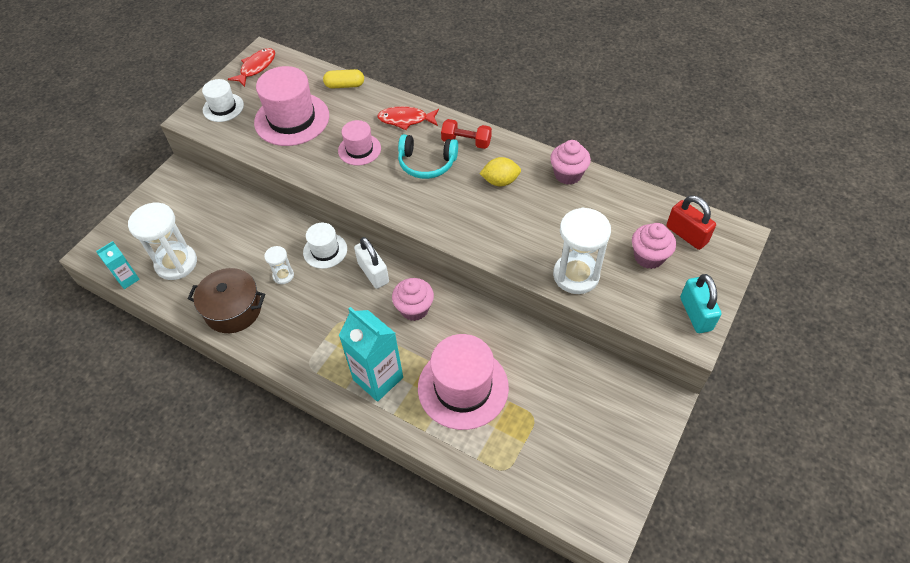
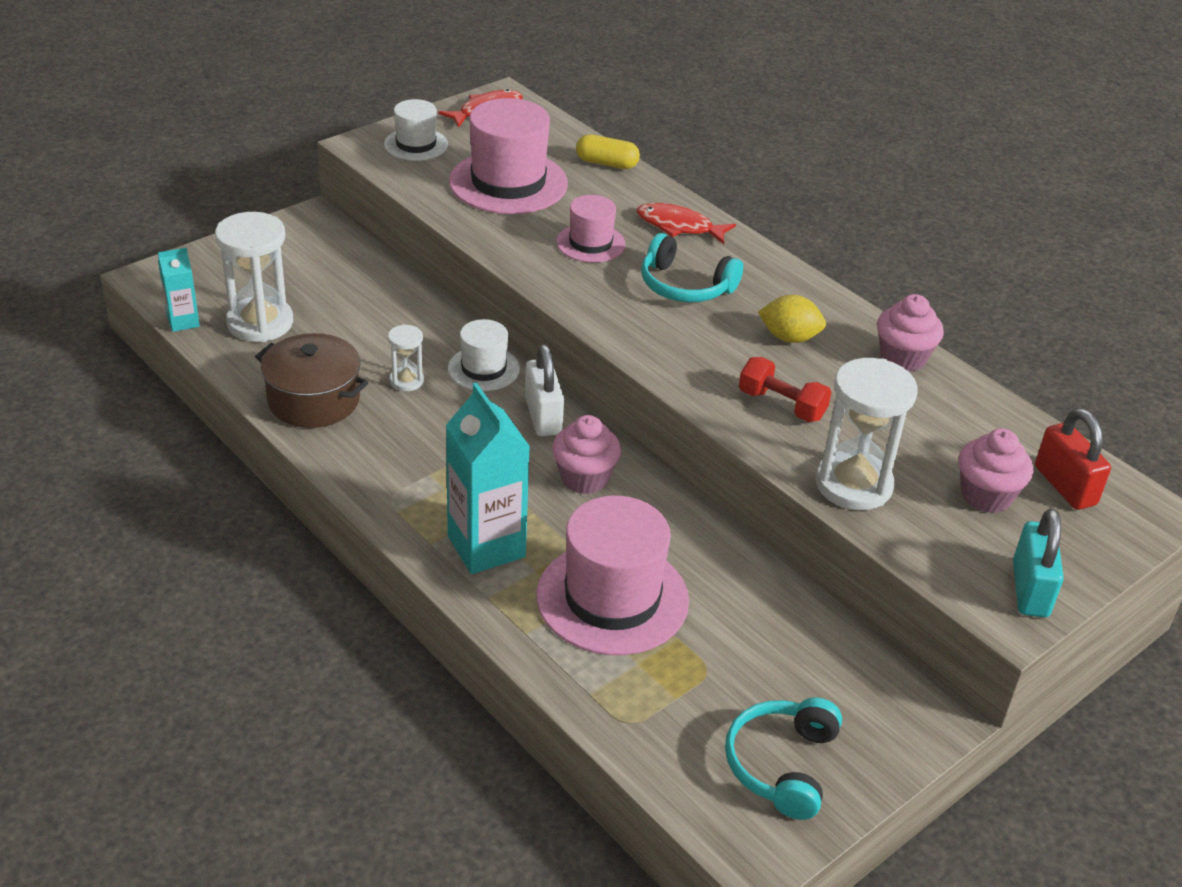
camera: 15 degrees right, 15 degrees down
(466, 142) = (759, 276): red dumbbell -> red dumbbell (781, 405)
(597, 465) = (782, 765): none -> turquoise headphones

